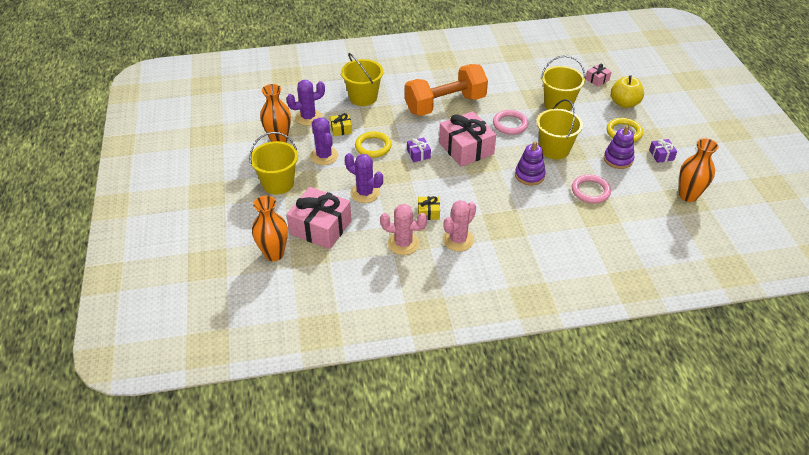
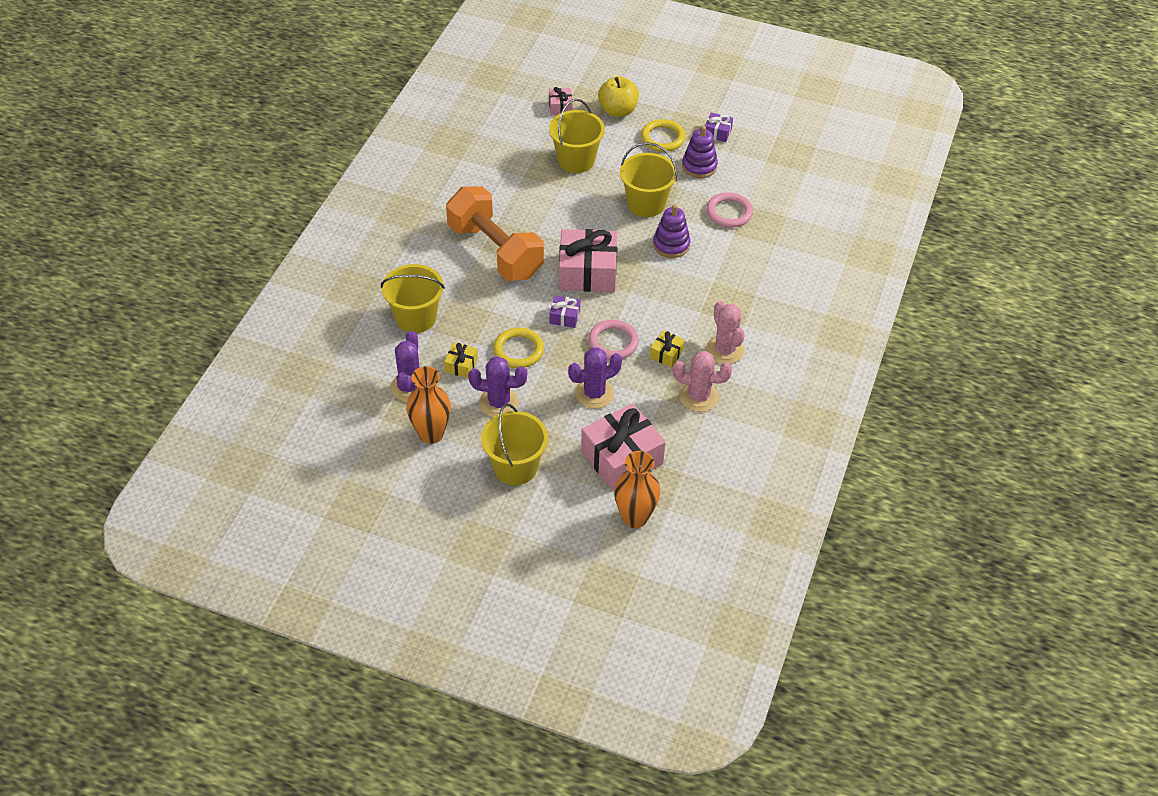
camera: 60 degrees left, 5 degrees up
(403, 243) = (698, 397): pink cactus -> pink cactus turned 60 degrees clockwise
(445, 104) = (495, 251): orange dumbbell -> orange dumbbell turned 45 degrees counterclockwise
(510, 124) = (577, 216): pink ring -> pink ring (613, 342)
(688, 195) = (786, 149): orange vase -> none

